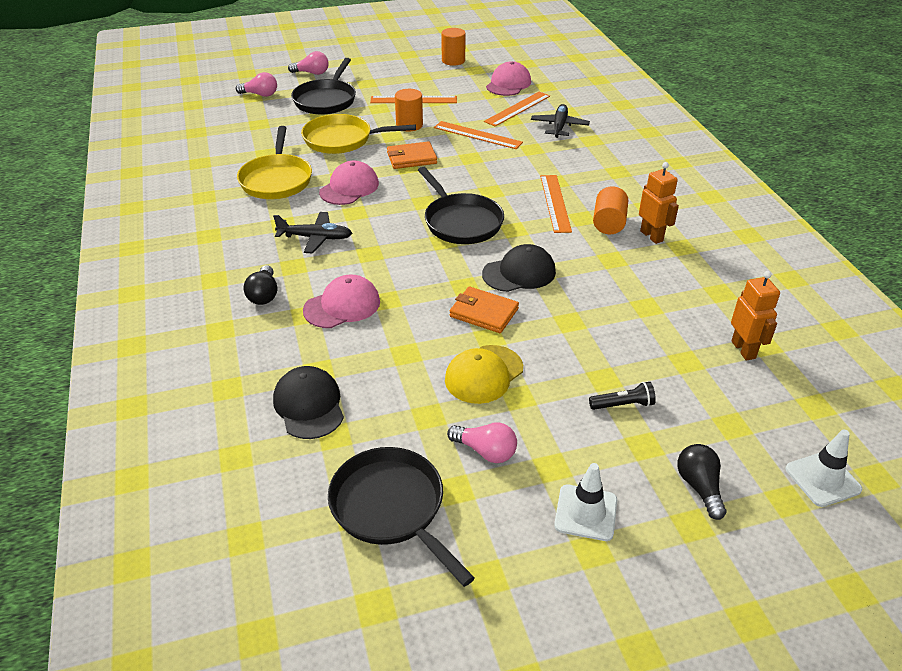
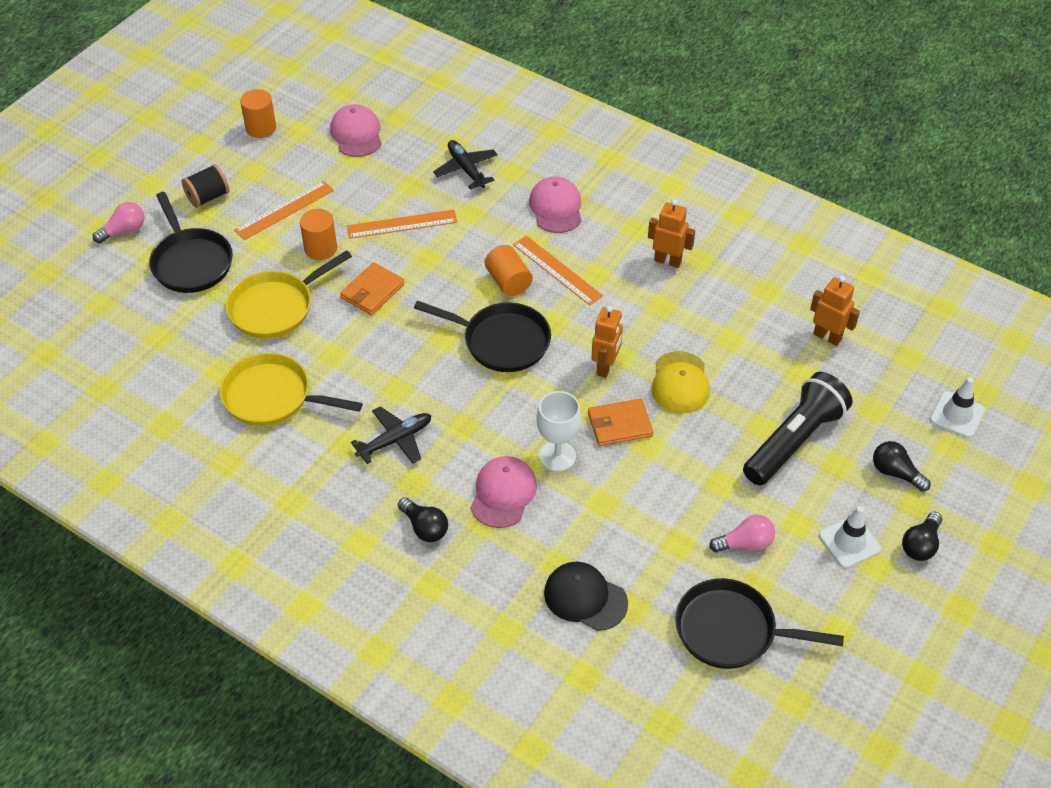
camera: 40 degrees left, 10 degrees up
(260, 94) = (105, 295): pink light bulb -> none
(276, 179) = (273, 397): yellow pan -> yellow pan turned 150 degrees clockwise
(349, 188) = (356, 363): pink cap -> pink cap (556, 207)
(378, 77) = (208, 197): none -> black spool
(411, 306) = (557, 456): none -> white goblet
(483, 374) = (678, 481): yellow cap -> yellow cap (680, 383)
(517, 109) = (402, 166): orange ruler -> none
(519, 273) = (605, 366): black cap -> orange robot
(608, 223) = (622, 267): orange cylinder -> orange cylinder (508, 281)
(623, 405) = (794, 441): black flashlight -> black flashlight, size x2.35
(660, 563) = (920, 545): none -> black light bulb

